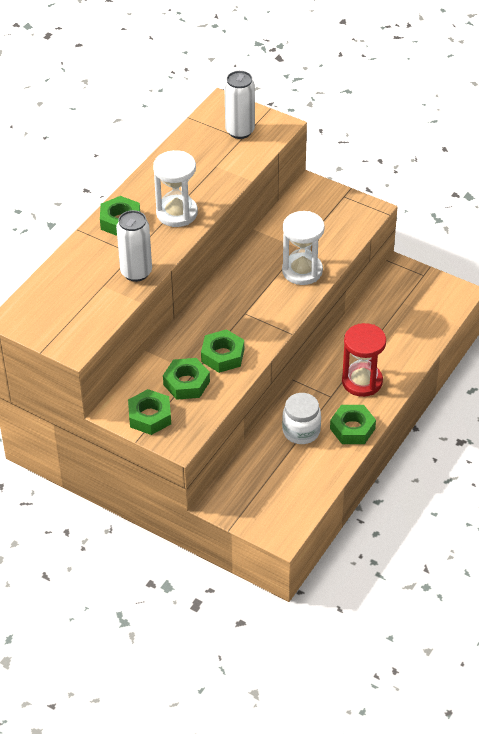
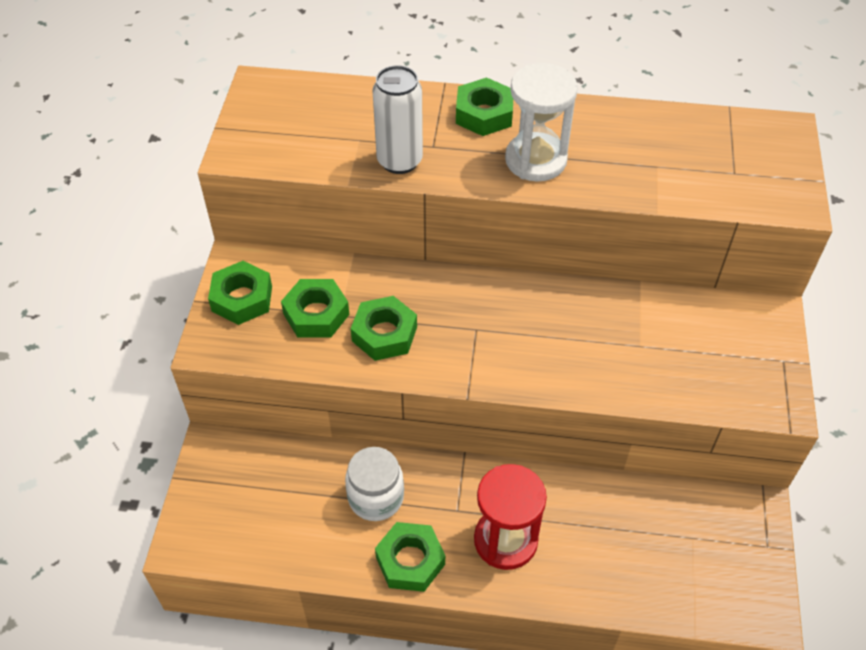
camera: 65 degrees right, 5 degrees up
(240, 131) = (746, 166): white can -> none
(302, 271) = (596, 365): white hourglass -> none

